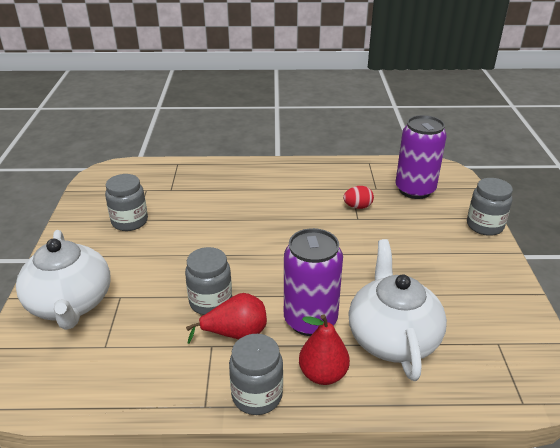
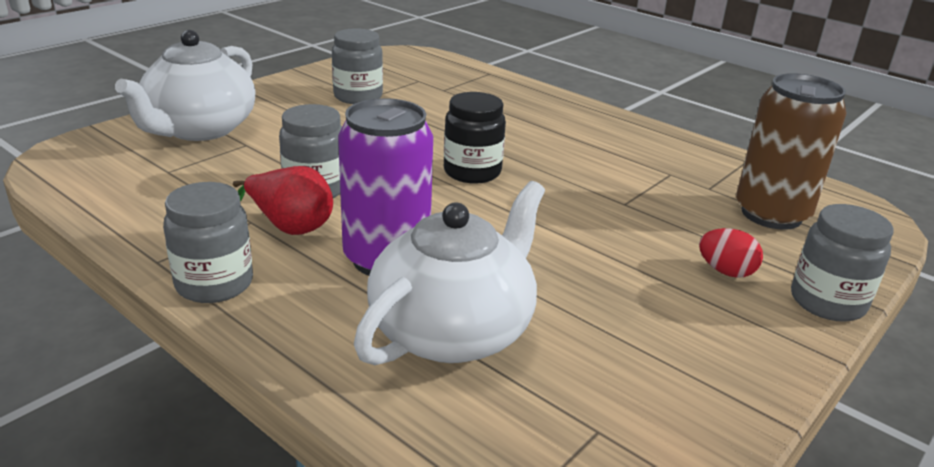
camera: 40 degrees right, 5 degrees down
(269, 240) = (472, 172): none -> black jar
(323, 374) = (309, 310): red pear -> none
(357, 207) = (646, 193): red egg -> red egg (725, 271)
(415, 190) = (771, 214): purple can -> brown can

